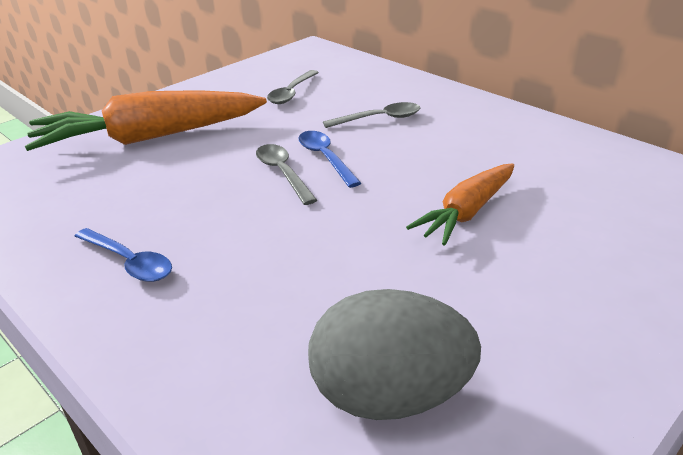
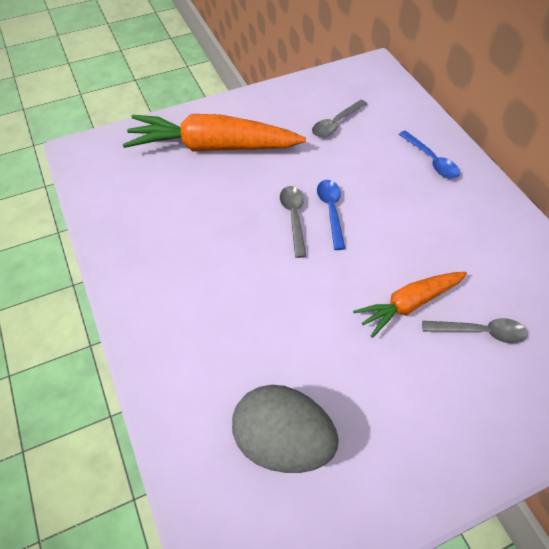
camera: 20 degrees right, 20 degrees up
(129, 262) = (165, 272): blue spoon -> blue spoon (431, 160)
(379, 119) = (392, 177): grey spoon -> grey spoon (480, 332)

